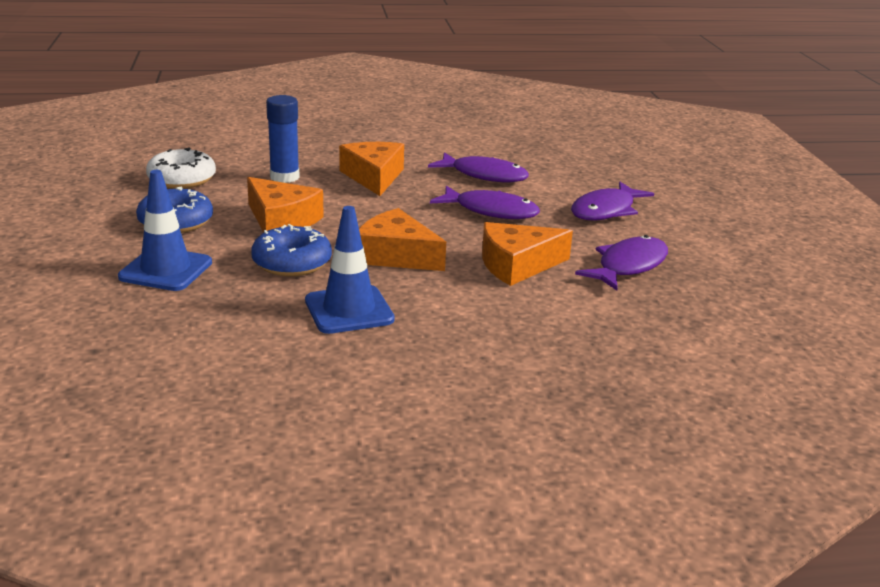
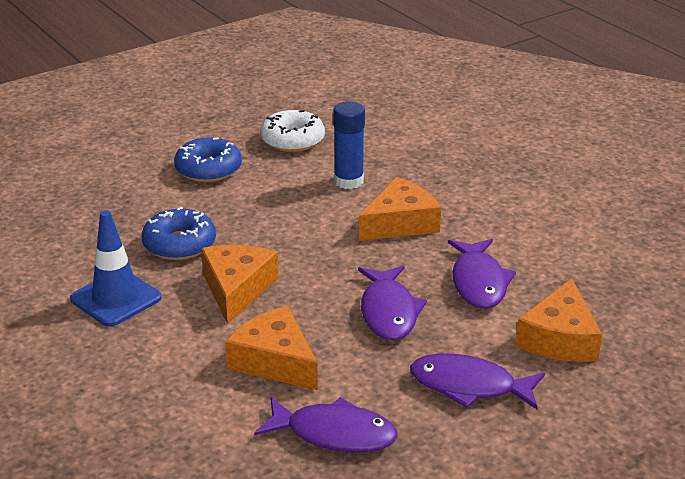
camera: 65 degrees right, 5 degrees up
(166, 270) = (123, 197): blue traffic cone -> none
(281, 220) = (256, 211): orange cheese -> orange cheese (560, 338)

